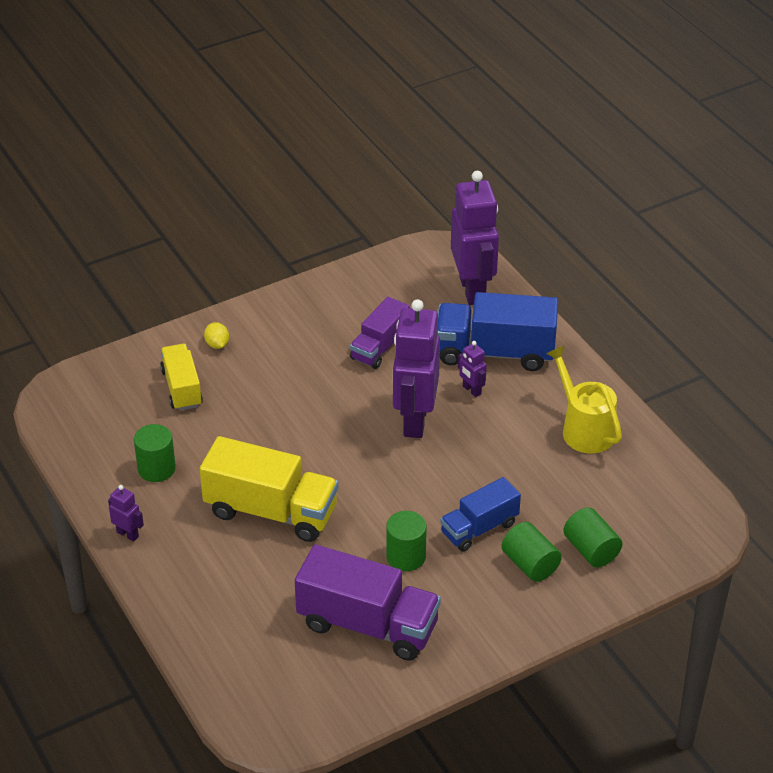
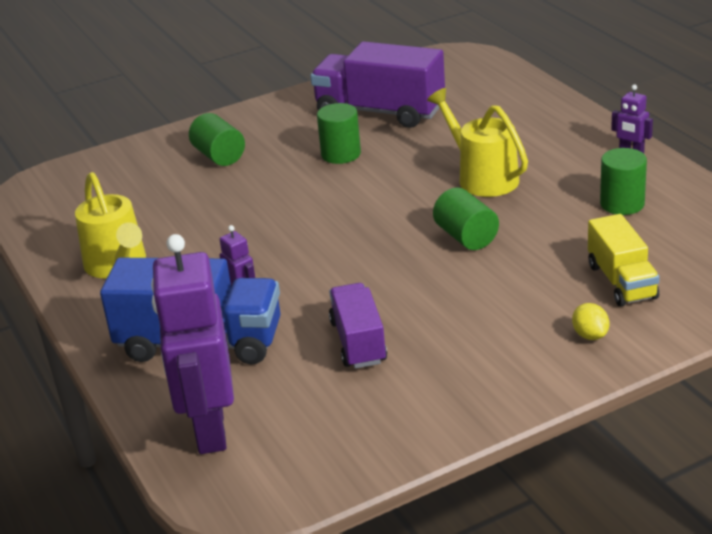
camera: 175 degrees left, 10 degrees down
(271, 511) = (482, 177): yellow truck -> yellow watering can
(380, 347) = (358, 342): purple truck -> purple truck turned 45 degrees counterclockwise
(414, 420) = (319, 263): purple robot -> none
(479, 528) = (263, 177): blue truck -> none
(591, 550) = (155, 169): green cylinder -> green cylinder (466, 237)

